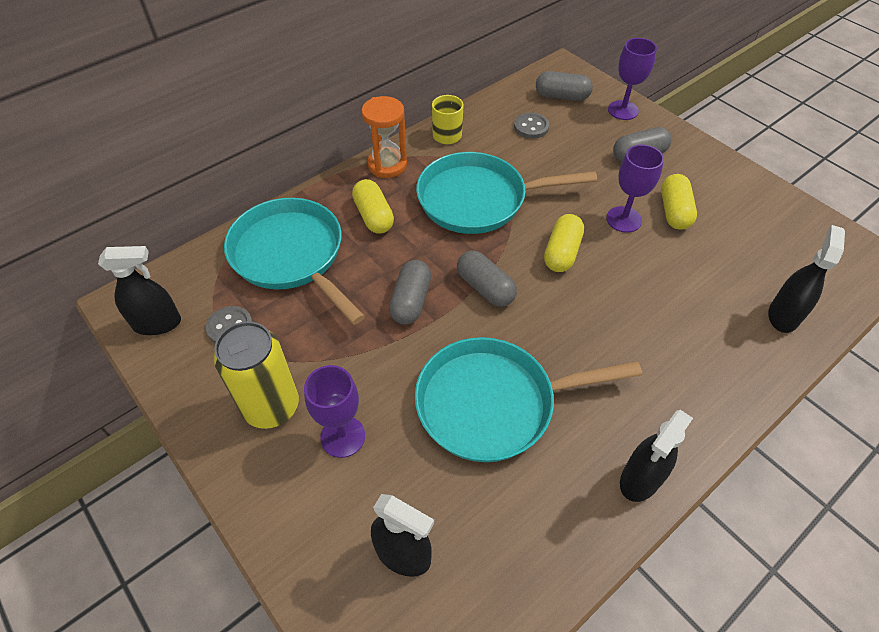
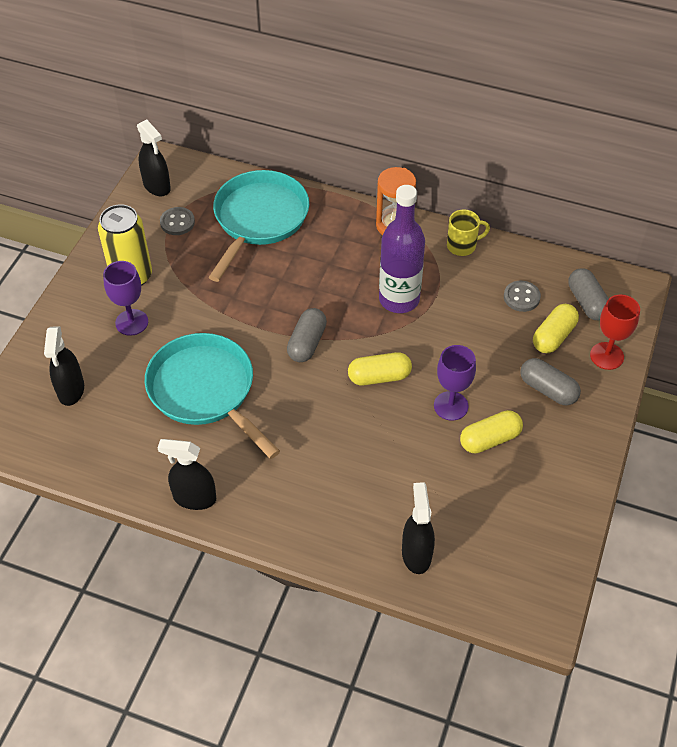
camera: 60 degrees right, 0 degrees up
(373, 216) = (331, 245): yellow capsule -> yellow capsule (553, 336)
(411, 301) = (264, 305): grey capsule -> none
(478, 199) = (399, 299): turquoise pan -> purple bottle
(623, 110) = (606, 356): purple goblet -> red goblet
(783, 315) = (416, 554): black spray bottle -> black spray bottle turned 90 degrees counterclockwise

